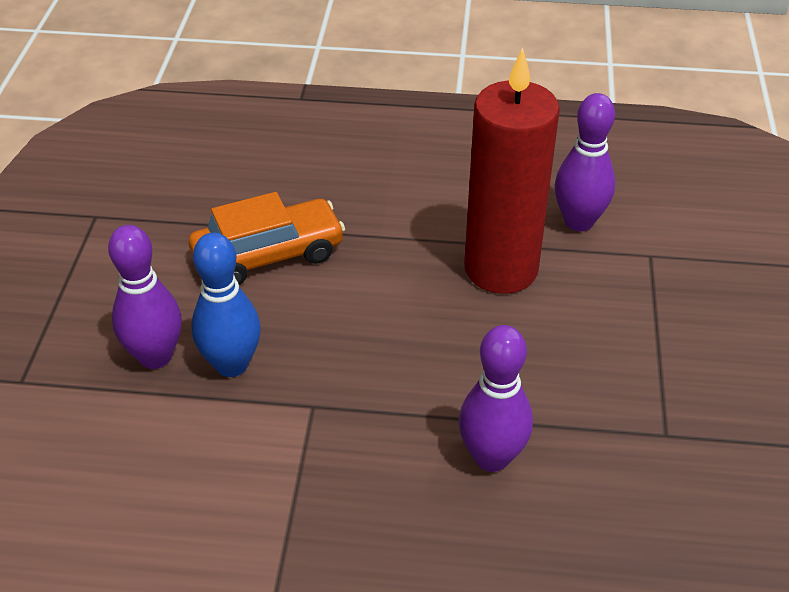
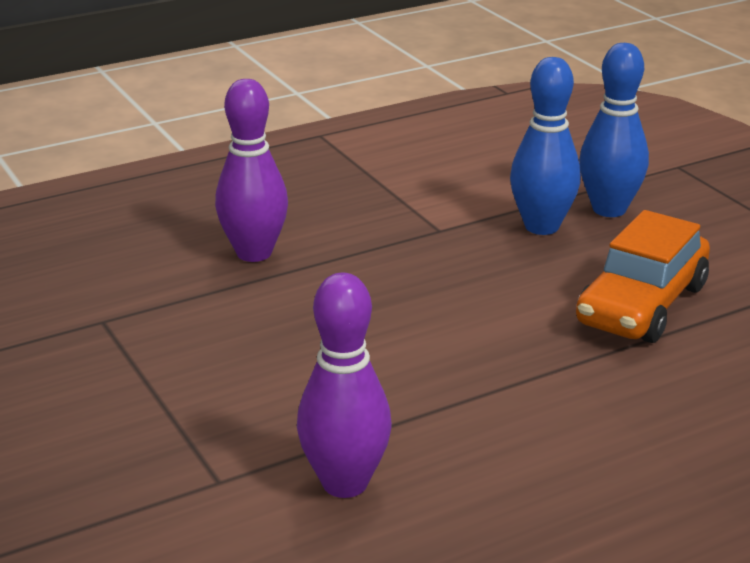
camera: 145 degrees right, 15 degrees down
(155, 356) = (609, 209): purple bowling pin -> blue bowling pin
(501, 269) = (389, 389): red candle -> none

